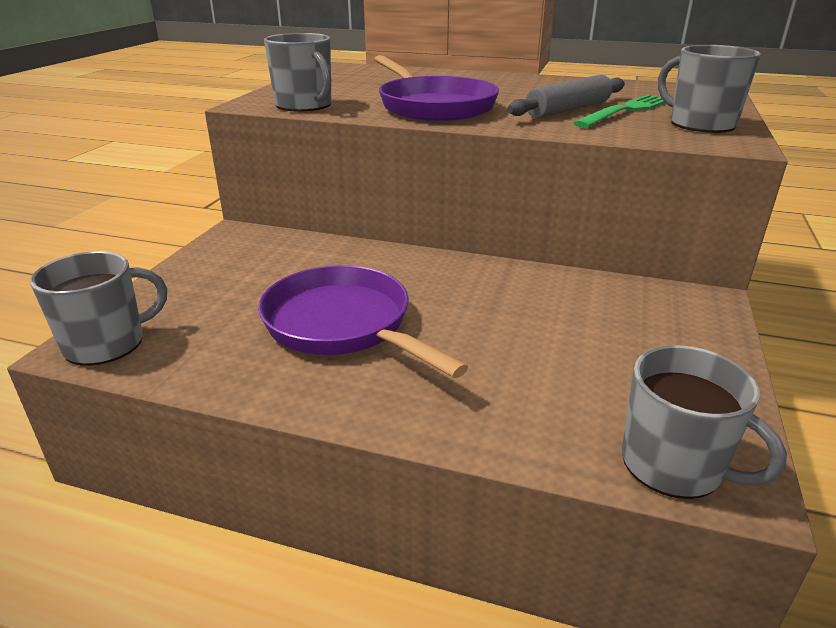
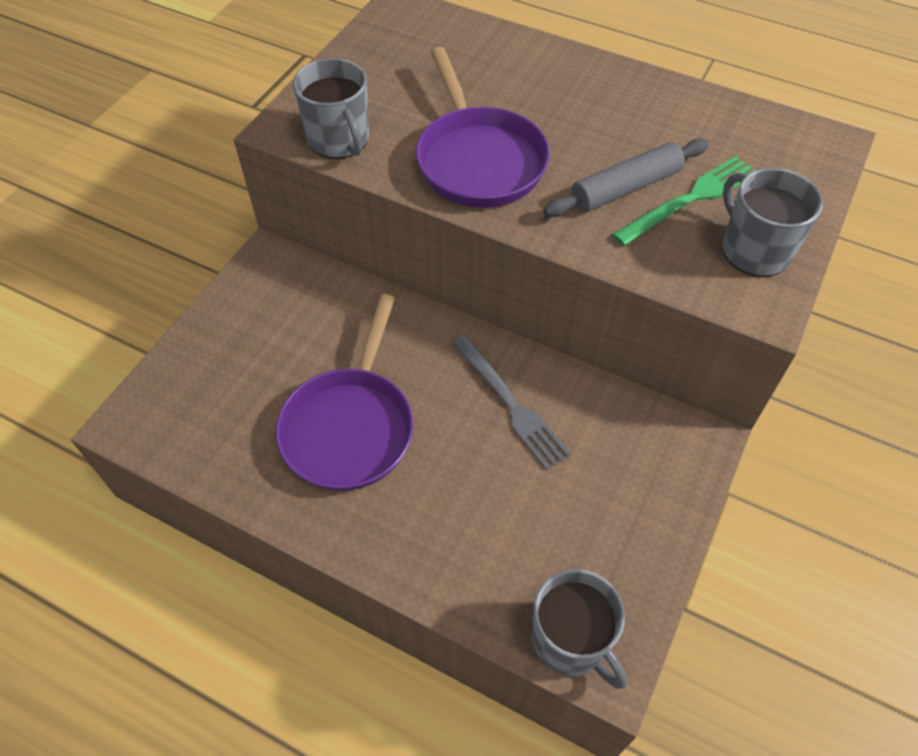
camera: 10 degrees right, 25 degrees up
(106, 343) = (148, 421): grey mug -> none
(343, 325) = (350, 427): purple pan -> purple pan turned 135 degrees counterclockwise
(506, 295) = (510, 403): none -> grey fork

